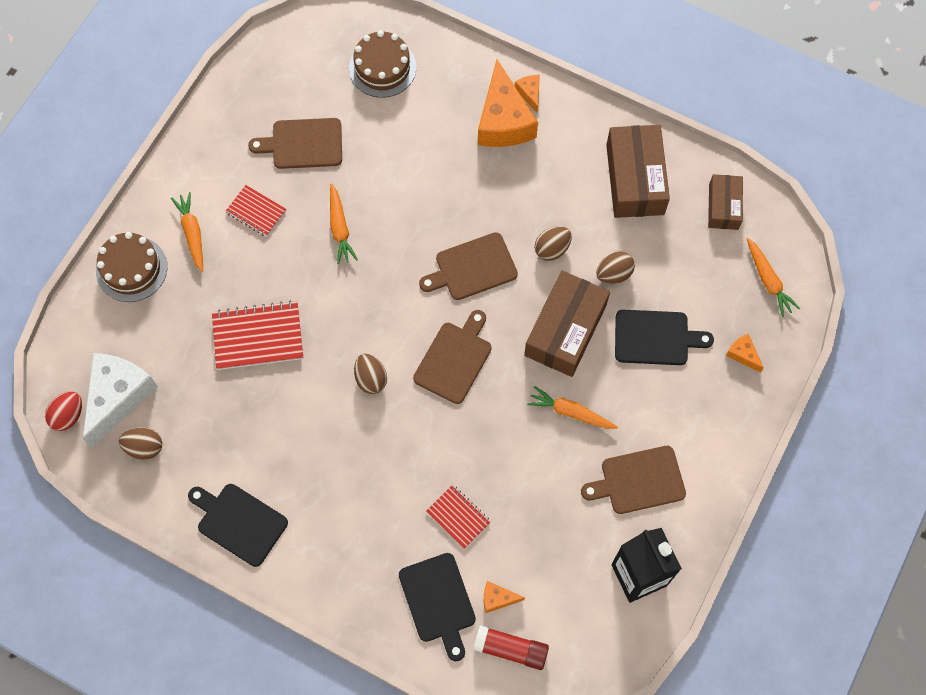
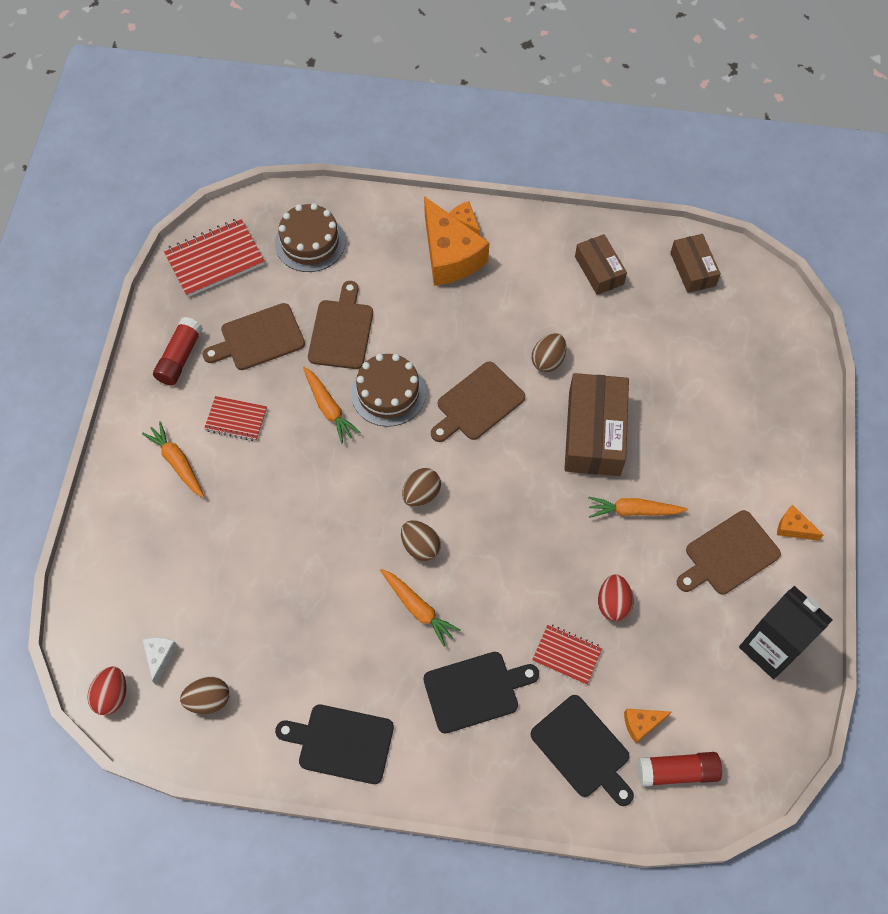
camera: 20 degrees left, 5 degrees down
(118, 397) = (160, 657): white cheese -> white cheese, size x0.44
(131, 269) = (125, 519): brown cake -> brown cake (388, 393)
(229, 139) = (180, 357): none -> red glue stick
(258, 336) = (286, 543): red notebook -> red notebook (215, 259)
(454, 359) = (497, 498): brown cutting board -> brown cutting board (341, 331)
(517, 487) = (613, 603): none -> red egg
(613, 274) = (617, 364): brown egg -> brown egg (421, 494)
(635, 179) = (599, 270): brown box -> brown box, size x0.59
(655, 337) = (684, 411): black cutting board -> black cutting board (475, 690)
(743, 354) = (773, 400): orange cheese -> orange cheese (793, 528)
(768, 280) = (764, 323): orange carrot -> orange carrot (418, 608)

